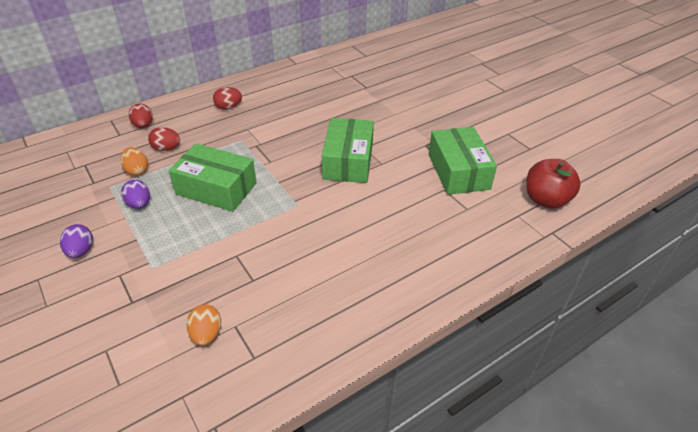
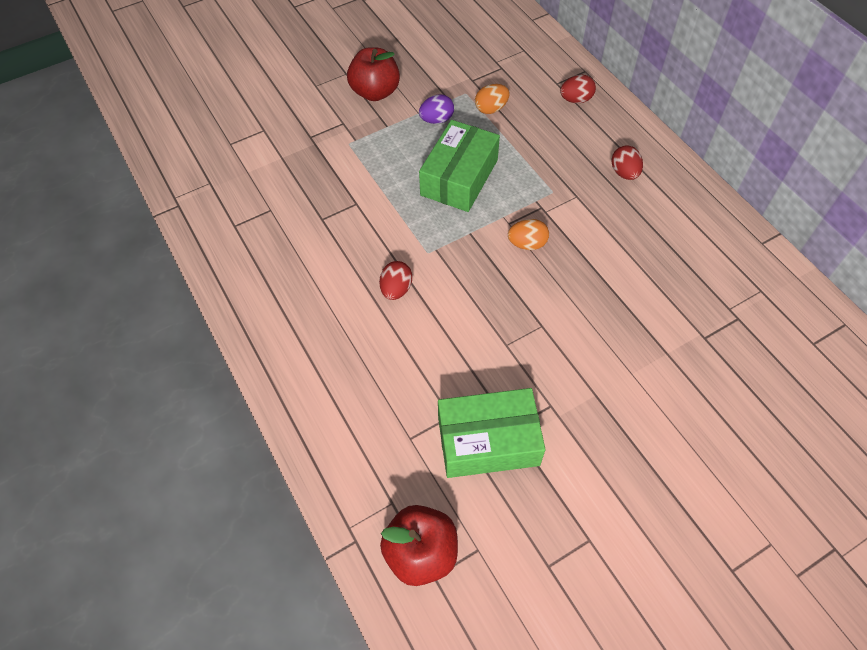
camera: 95 degrees right, 15 degrees up
(81, 251) = (375, 92): purple egg -> red apple
(166, 148) = (531, 126): red egg -> red egg (396, 289)
(206, 334) = (265, 191): orange egg -> orange egg (527, 244)
(348, 161) = (510, 305): green box -> none

